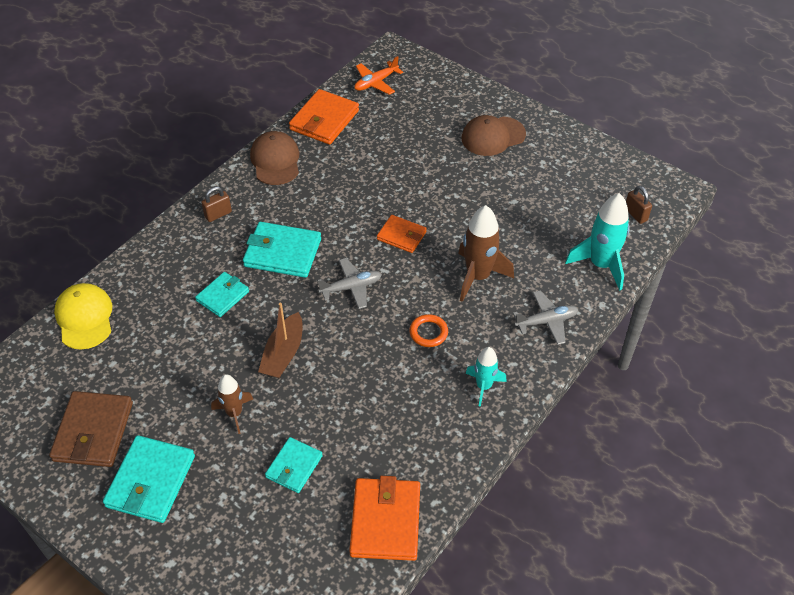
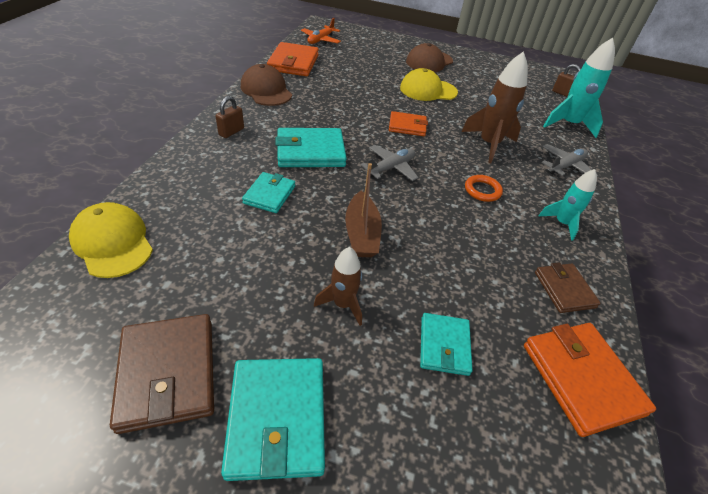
camera: 25 degrees left, 5 degrees down
(431, 450) = (564, 290): none -> brown wallet
(460, 185) = (428, 90): none -> yellow cap

